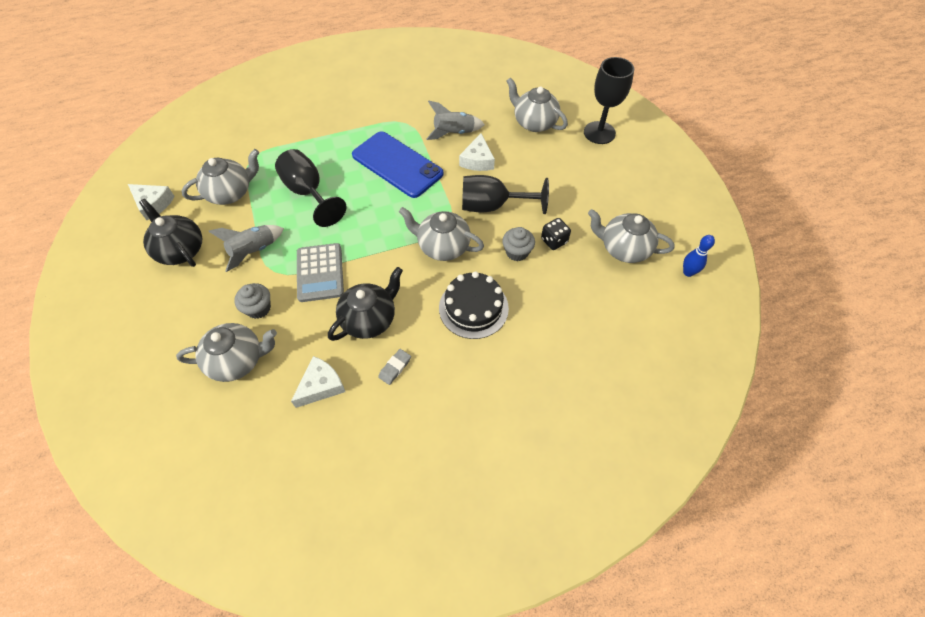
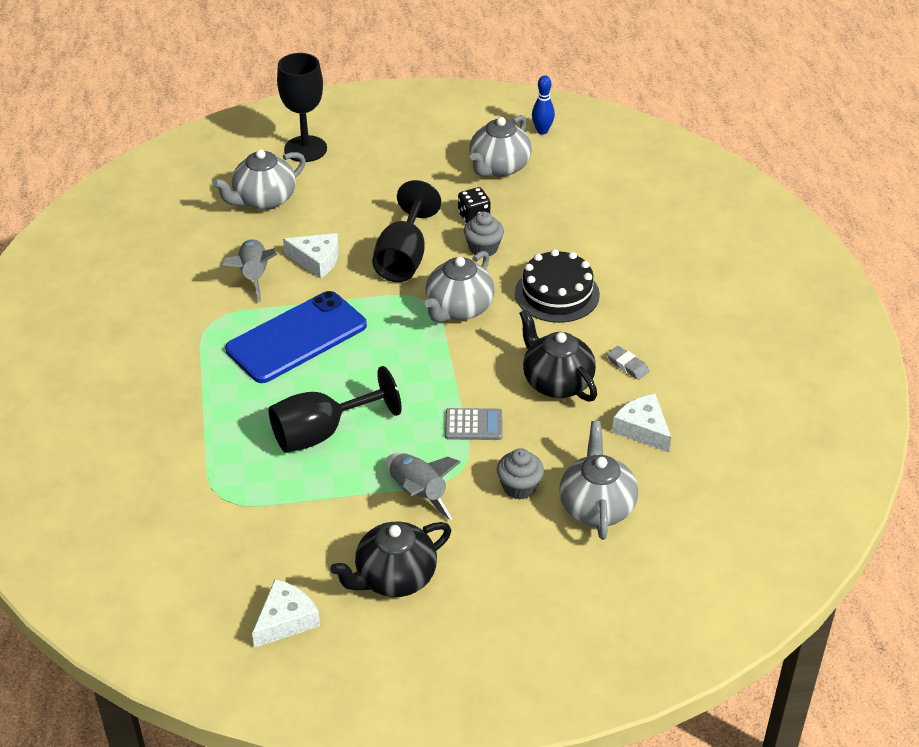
camera: 80 degrees left, 15 degrees down
(230, 193) = (292, 523): grey teapot -> none
(320, 273) = (473, 425): grey calculator -> grey calculator, size x0.65

